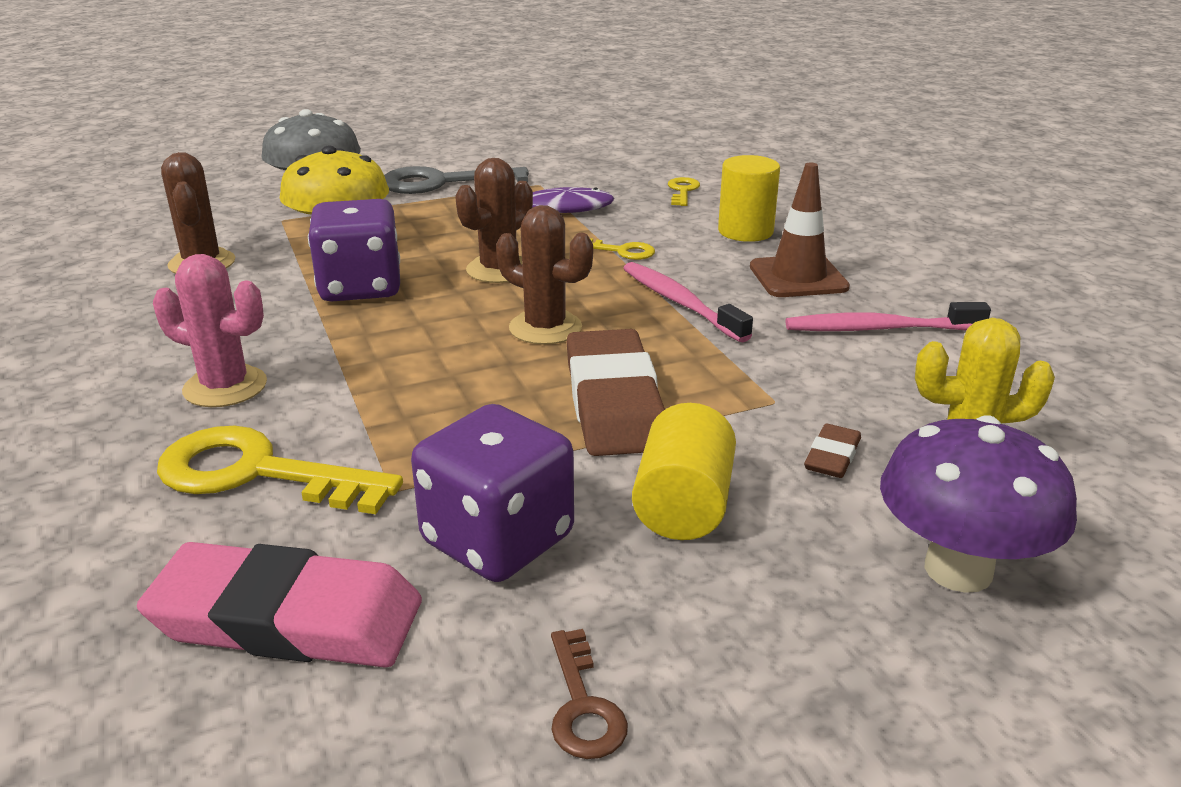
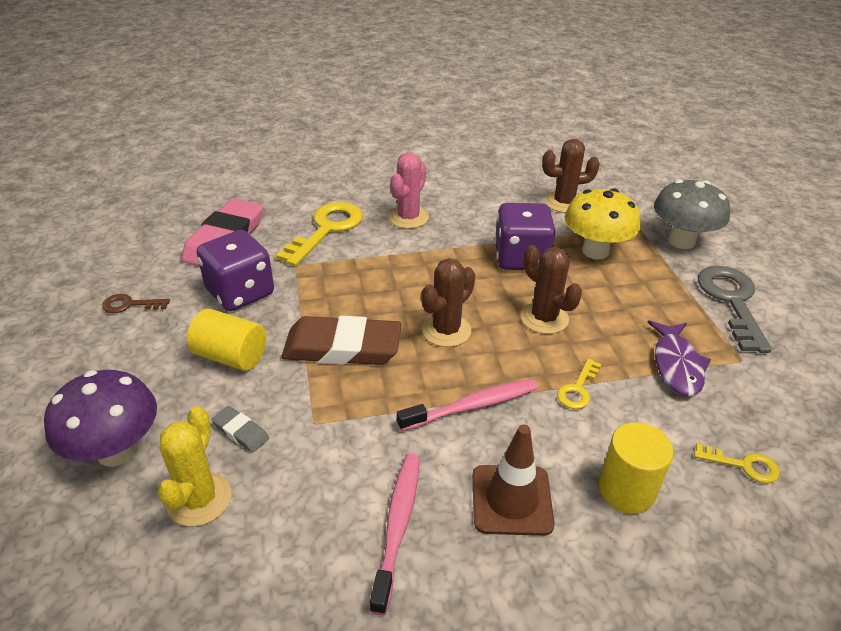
camera: 100 degrees right, 10 degrees up
(832, 456) = (241, 432): brown eraser -> grey eraser

